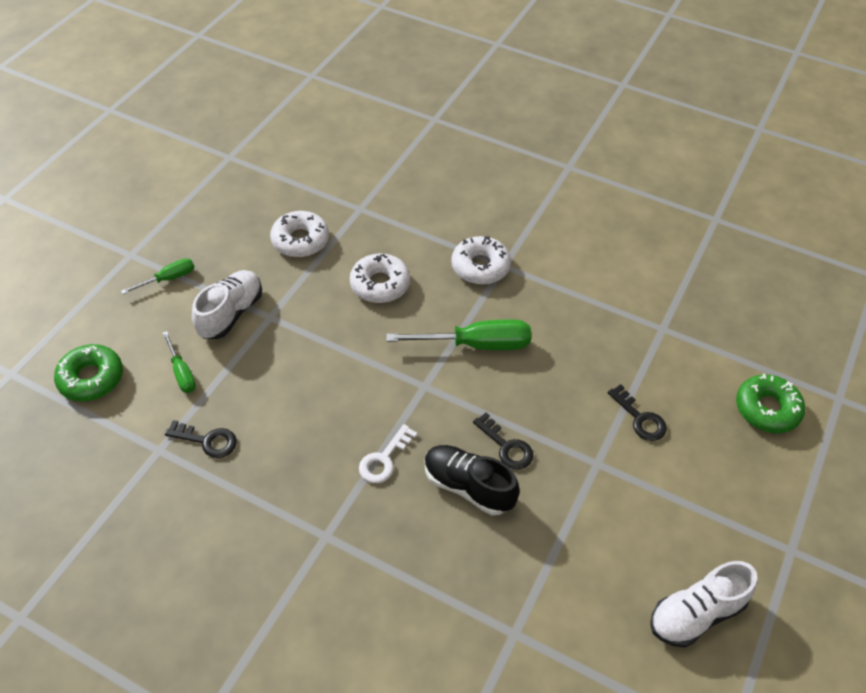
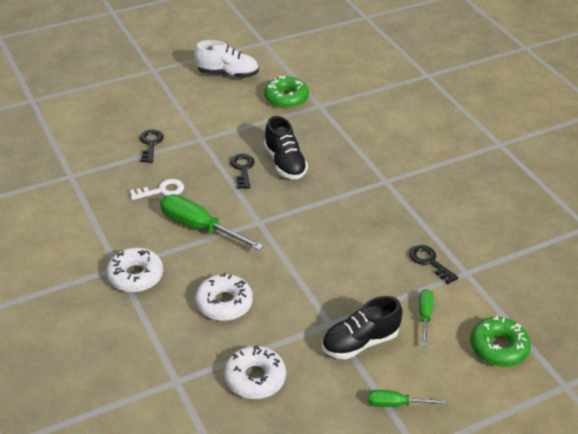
camera: 145 degrees left, 10 degrees down
(231, 314) = (360, 342): white shoe -> black shoe
(384, 459) = (321, 198): white key -> white key (162, 190)
(767, 409) = (76, 114): green donut -> green donut (286, 98)

